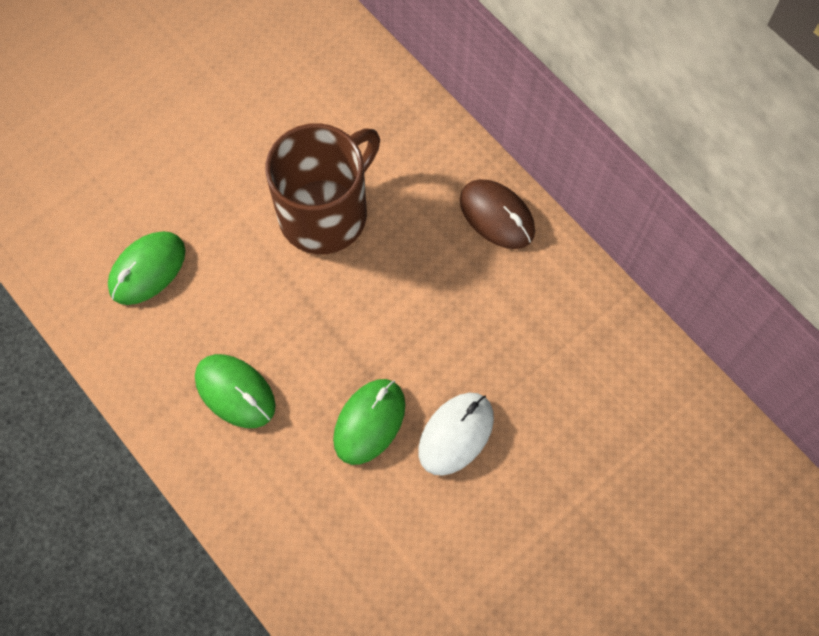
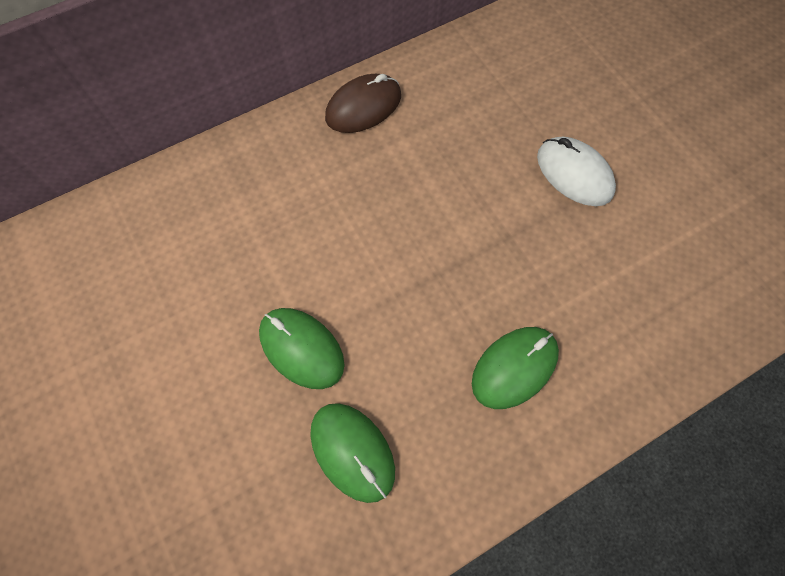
camera: 80 degrees left, 0 degrees up
(325, 213) = (325, 251): brown mug -> none
(369, 422) = (557, 243): green mouse -> green mouse (302, 348)

